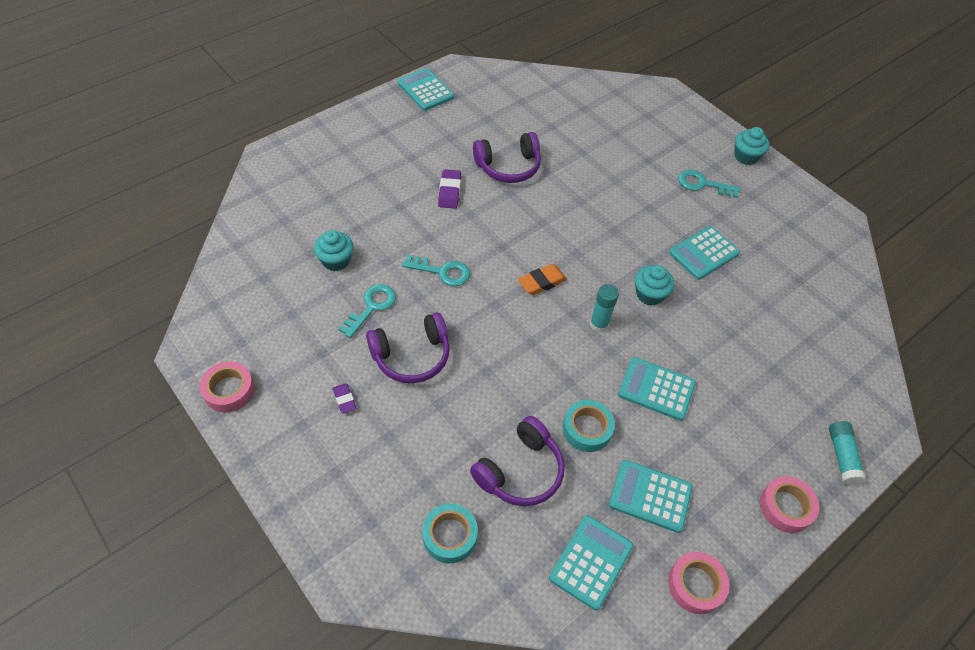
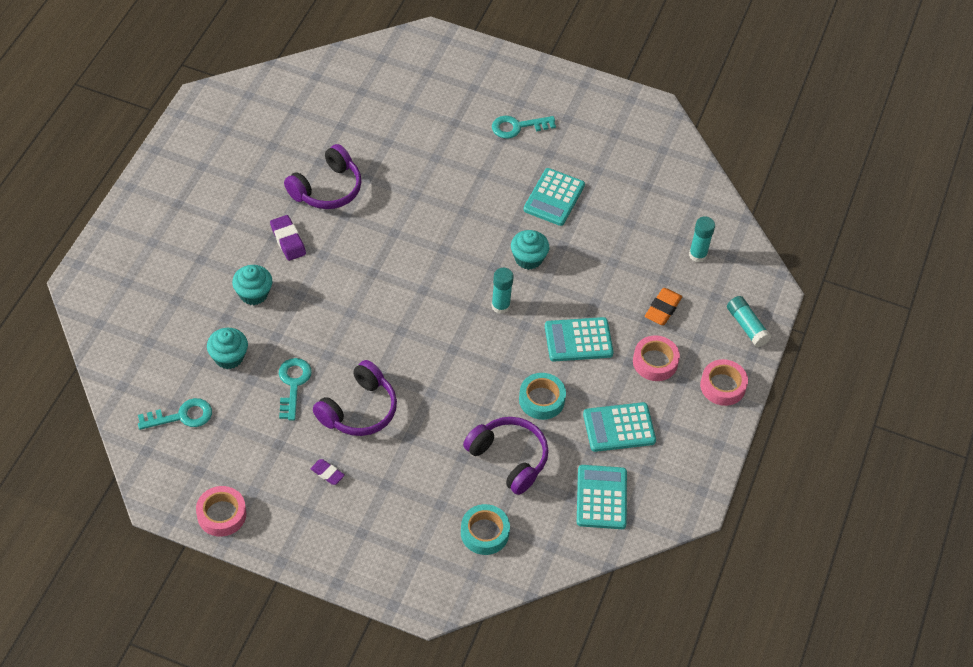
camera: 30 degrees left, 0 degrees up
(425, 90) = (188, 139): turquoise calculator -> none
(442, 272) = (334, 322): turquoise key -> turquoise key (181, 416)
(520, 471) = (509, 458): purple headphones -> purple headphones turned 60 degrees counterclockwise
(542, 282) = (429, 290): orange eraser -> orange eraser (662, 309)
(696, 585) = (685, 475): pink tape -> pink tape (655, 362)
(746, 156) = (542, 79): turquoise cupcake -> turquoise cupcake (253, 294)
(821, 363) = (697, 255): none -> turquoise glue stick

